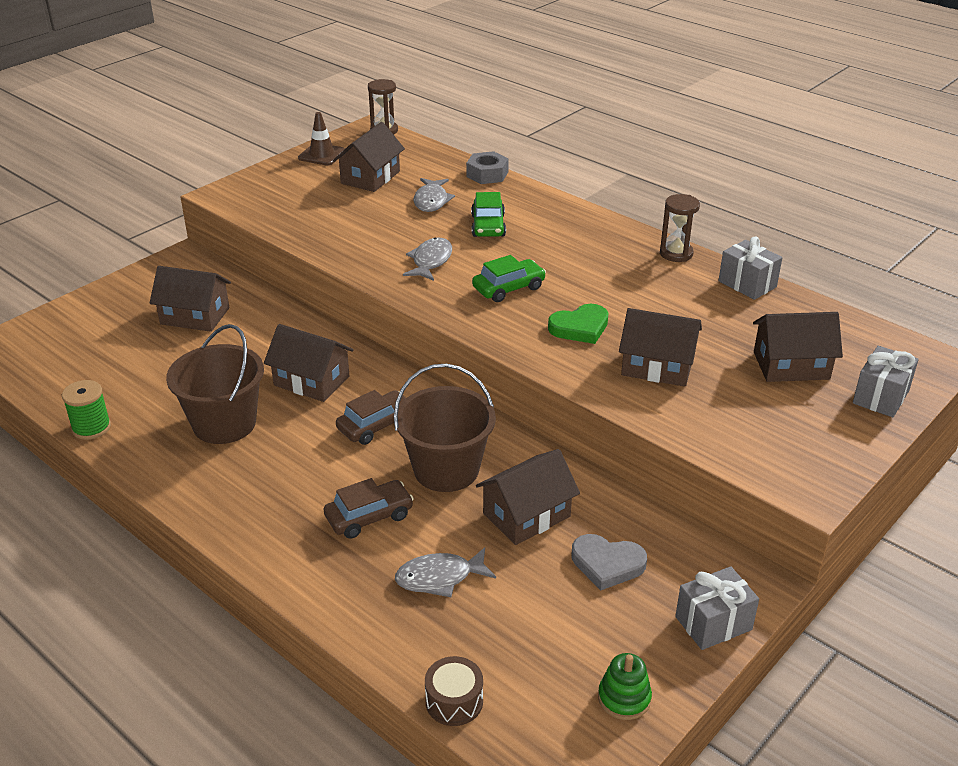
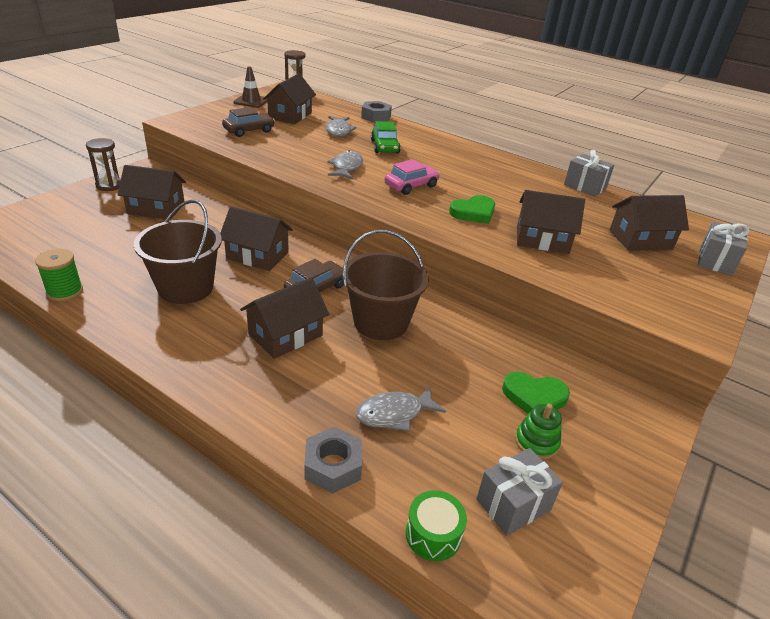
camera: 10 degrees left, 0 degrees up
(363, 630) = (333, 466): none -> grey nut
(369, 516) = (322, 362): brown car -> brown car (249, 130)
(454, 701) = (433, 534): brown drum -> green drum
(508, 288) = (411, 186): green car -> pink car
(526, 515) = (456, 357): brown house -> brown house (285, 335)
(607, 564) = (534, 397): grey heart -> green heart
(624, 698) = (588, 521): green stacking toy -> green stacking toy (536, 442)
(676, 254) = (527, 167): brown hourglass -> brown hourglass (109, 185)
(713, 623) = (639, 445): grey gift -> grey gift (513, 504)

